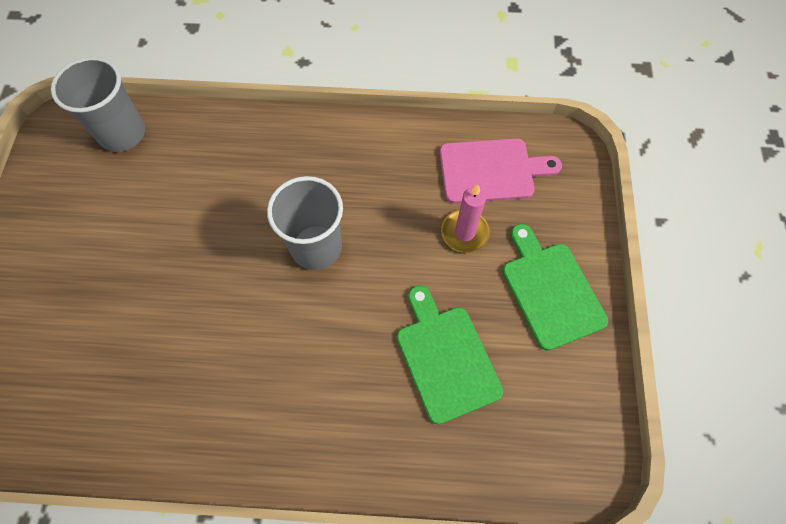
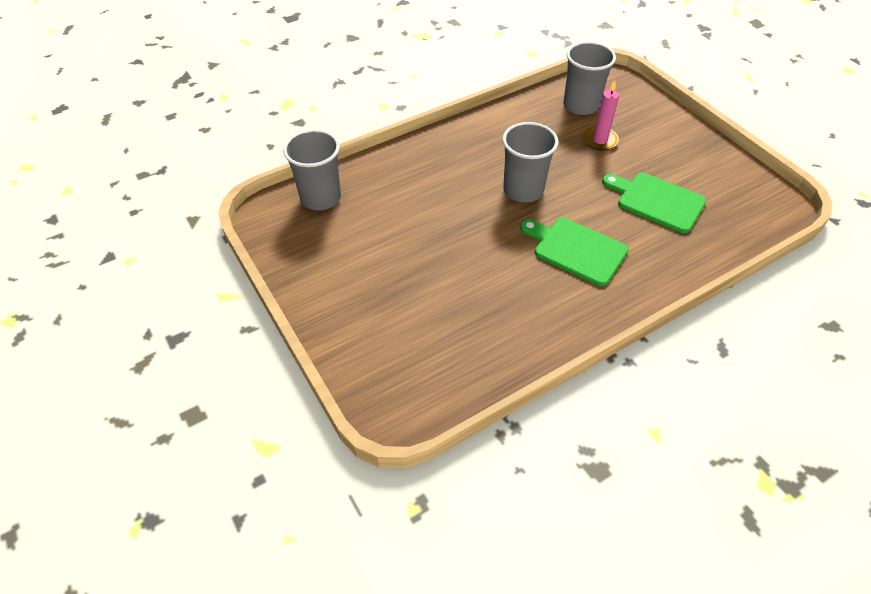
camera: 35 degrees left, 15 degrees down
(491, 171) = (580, 105): pink cutting board -> grey cup
(550, 290) = (674, 142): green cutting board -> green cutting board (576, 249)

